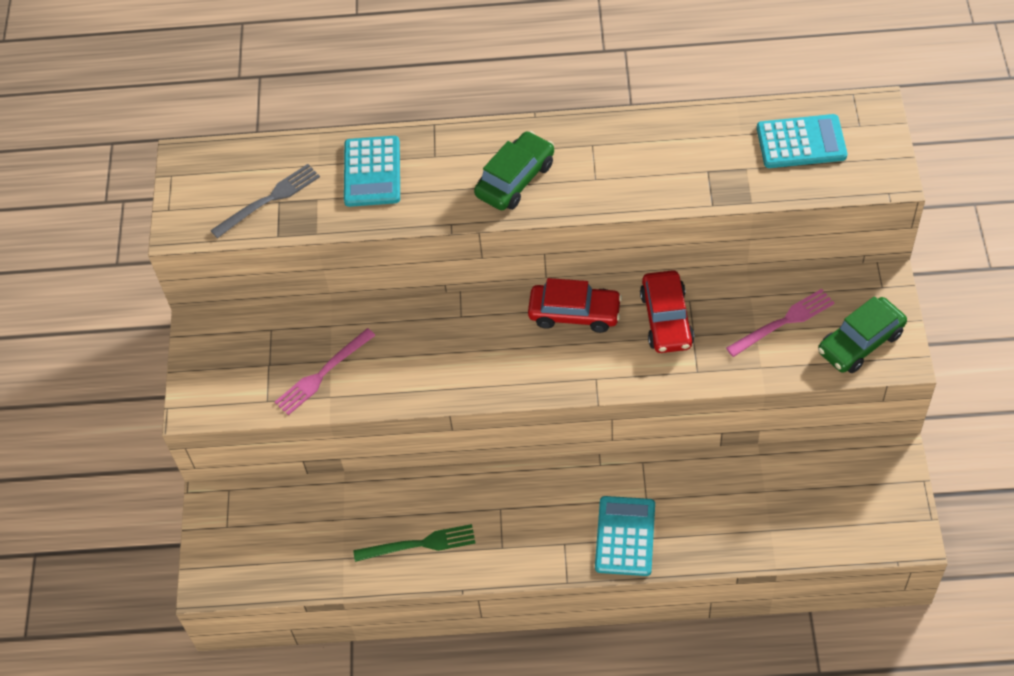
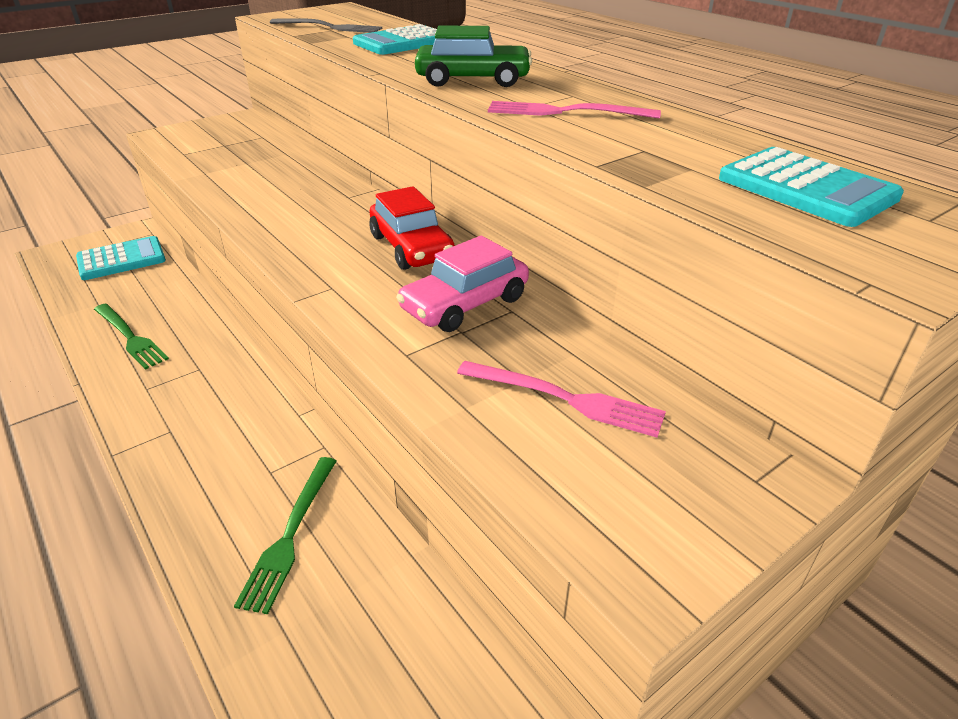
camera: 50 degrees right, 20 degrees down
(322, 374) = (229, 164): pink fork -> pink fork (565, 112)
(625, 536) = (202, 477): turquoise calculator -> turquoise calculator (121, 259)
(666, 319) = (465, 304): red car -> pink car
(706, 506) = (290, 535): none -> green fork
(860, 342) = (621, 500): green car -> none

